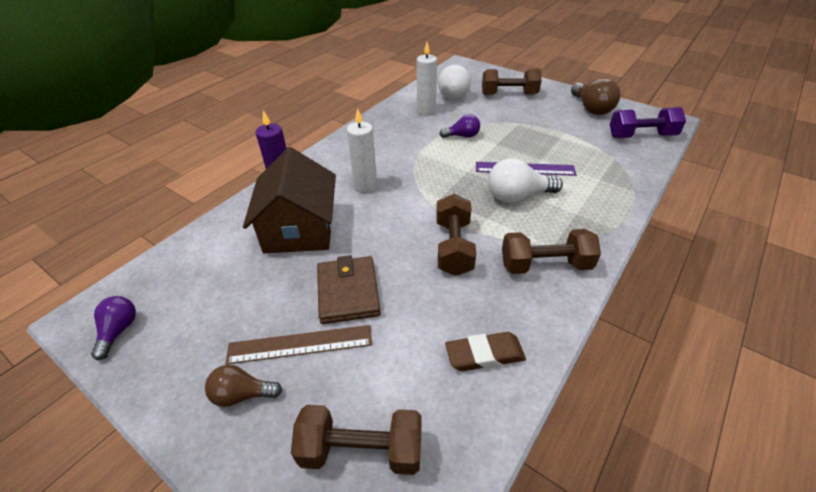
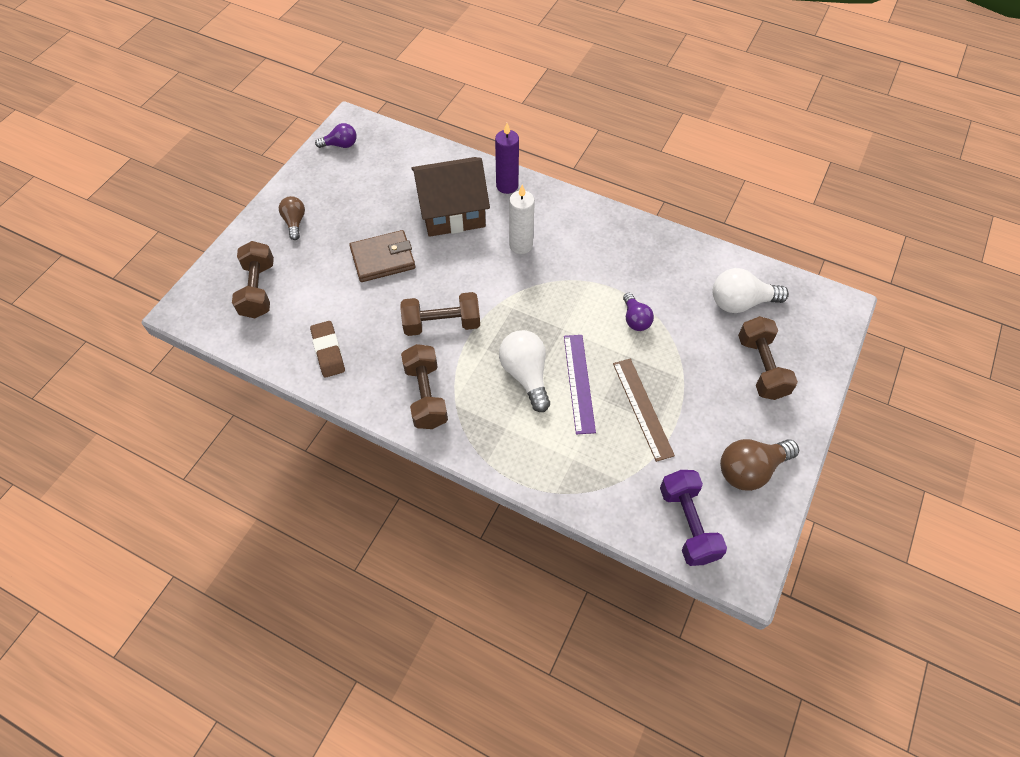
camera: 80 degrees right, 15 degrees up
(300, 344) = (333, 241): brown ruler -> brown ruler (642, 408)
(426, 111) = (685, 278): white candle -> none

